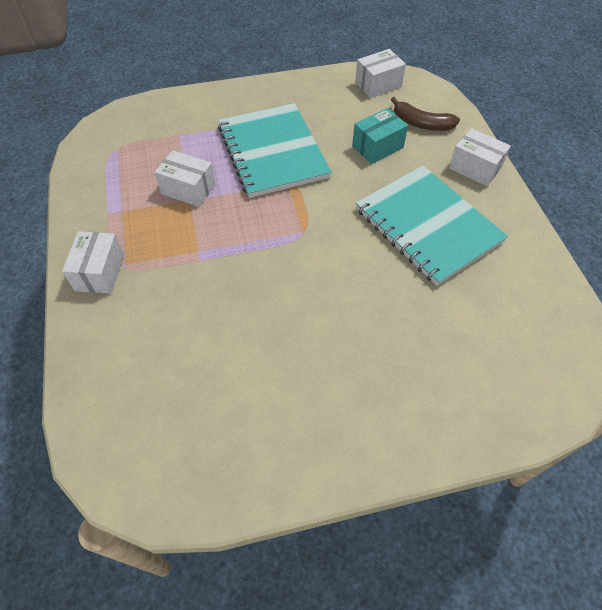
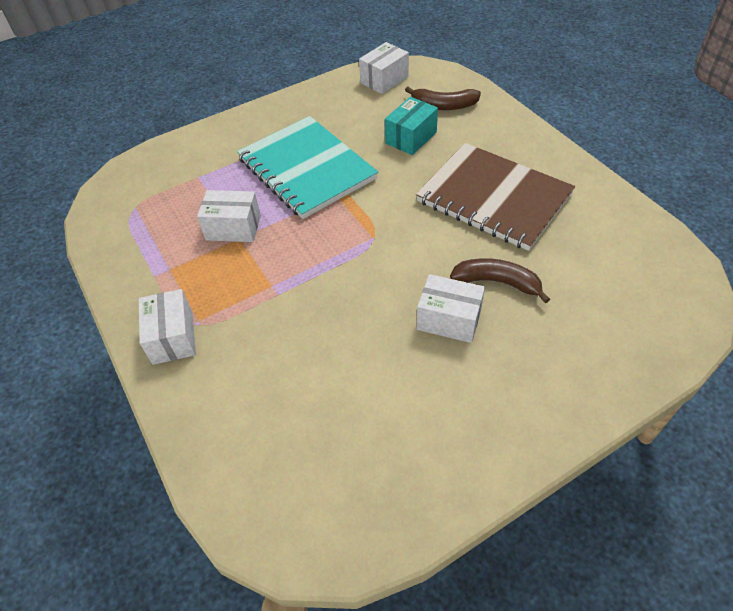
camera: 15 degrees left, 5 degrees down
(394, 307) = (497, 282): none -> brown banana
(427, 226) = (493, 198): turquoise notebook -> brown notebook
(475, 168) = (513, 134): white box -> white box (449, 320)

